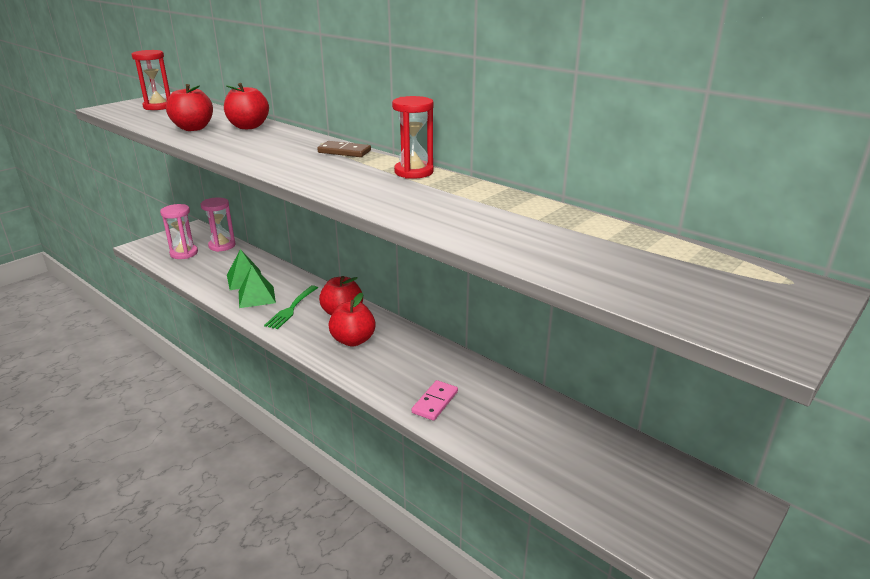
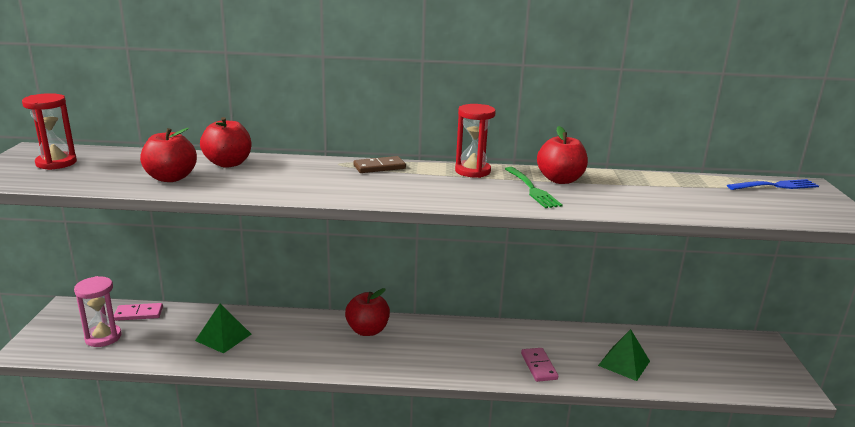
camera: 40 degrees left, 5 degrees down
(222, 246) = (138, 314): pink hourglass -> pink domino
(256, 297) = (263, 348): green pyramid -> green pyramid (624, 363)
(291, 308) = (315, 345): green fork -> green fork (531, 189)
(353, 340) = (411, 348): red apple -> red apple (560, 180)
(750, 275) = (775, 186): none -> blue fork

